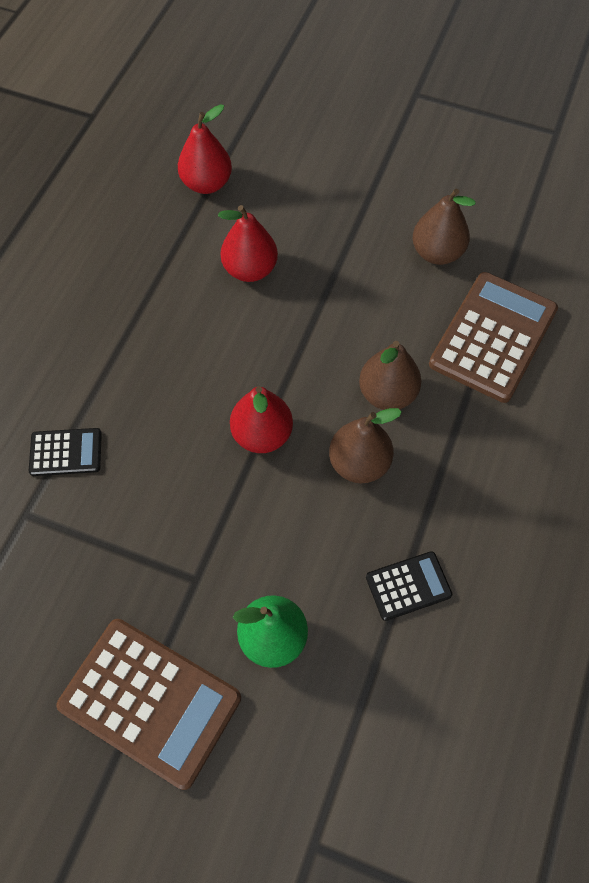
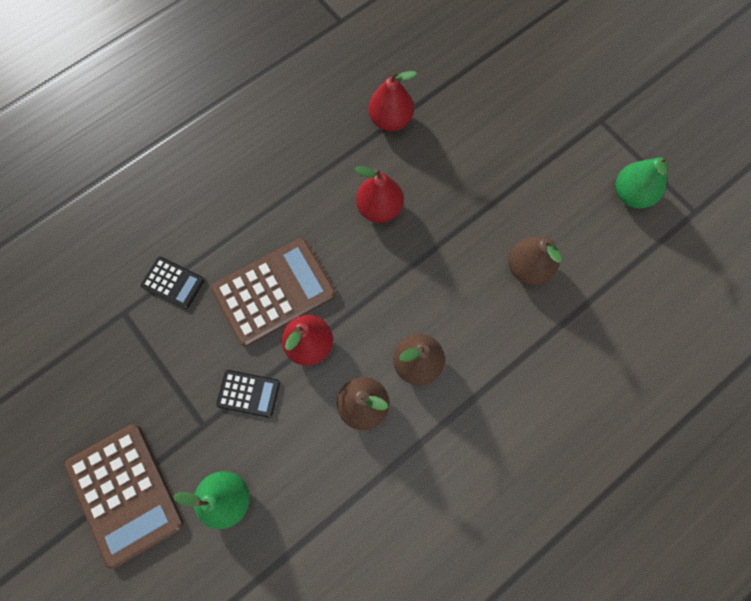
camera: 30 degrees right, 10 degrees up
(408, 586) = (340, 517): black calculator -> black calculator (248, 393)
(489, 143) = (631, 194): none -> green pear
(493, 337) = (525, 361): brown calculator -> brown calculator (274, 292)

